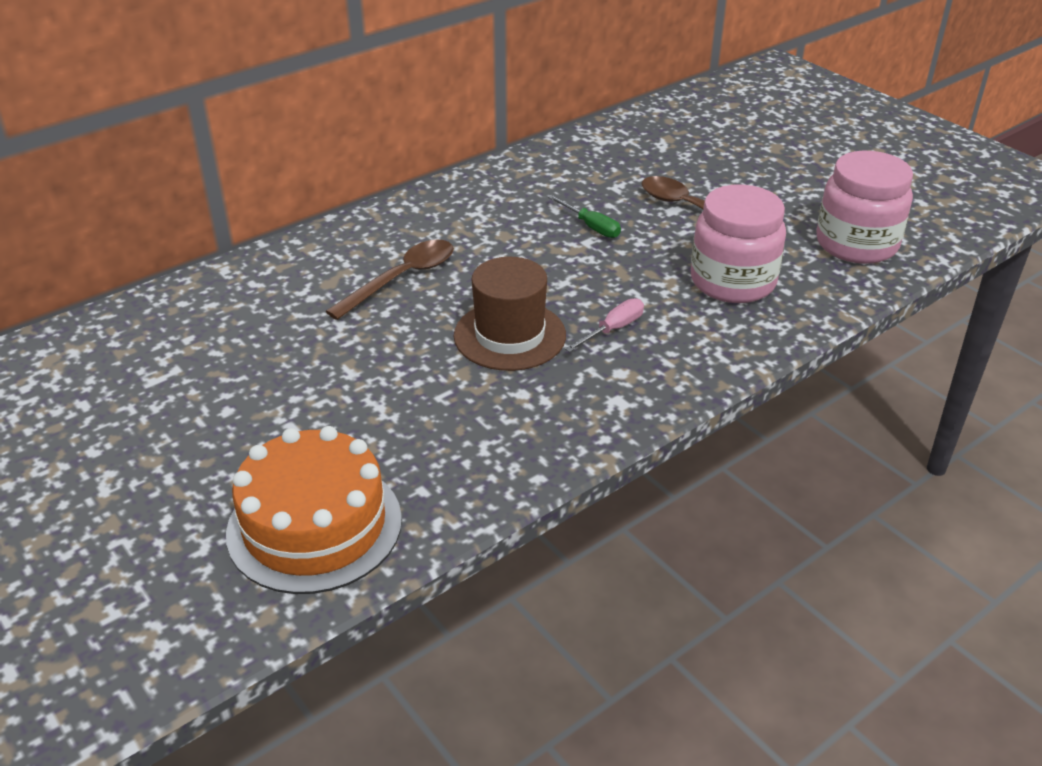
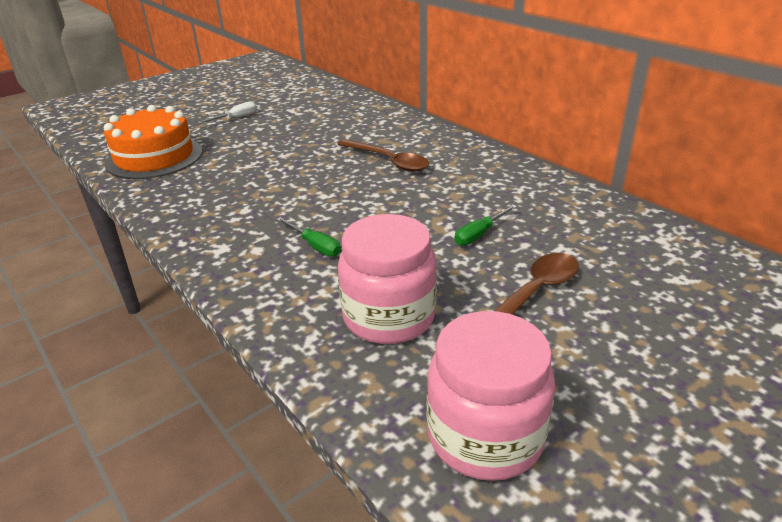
camera: 90 degrees right, 5 degrees down
(162, 446) = (235, 118): none -> white screwdriver
(509, 335) = (314, 202): brown hat -> none
(613, 329) = (315, 246): pink screwdriver -> green screwdriver

